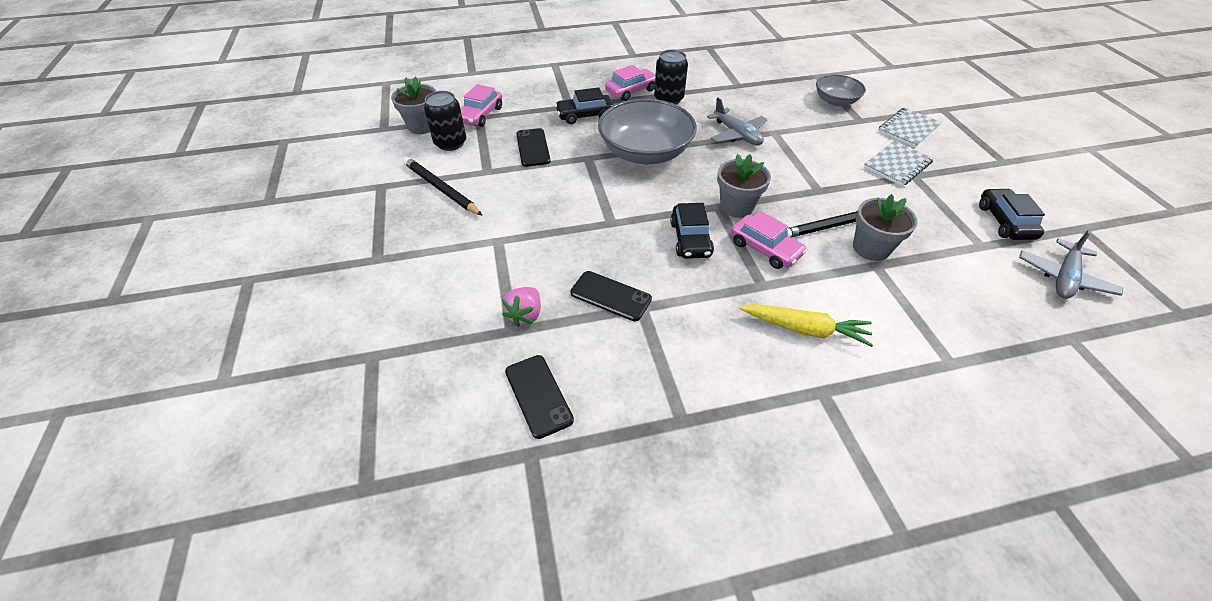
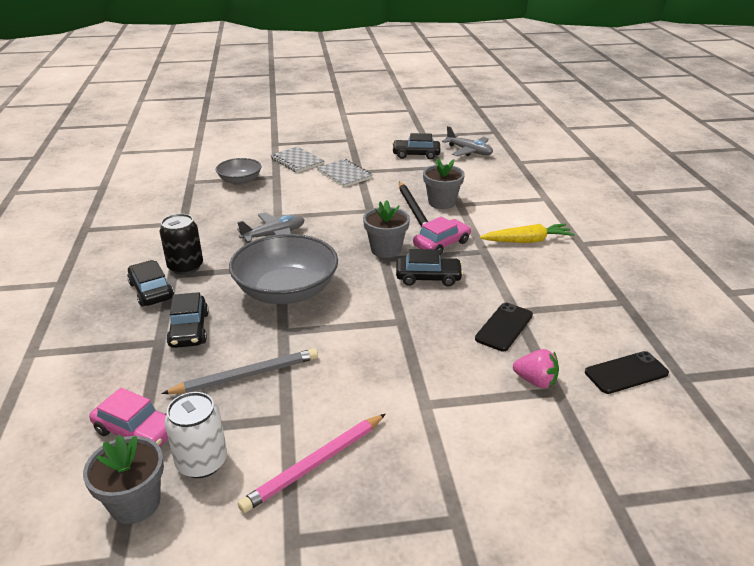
camera: 85 degrees left, 15 degrees down
(441, 188) = (315, 464): black pencil -> pink pencil
(450, 143) = (202, 462): black can -> white can
(533, 148) = (246, 375): black phone -> grey pencil
(631, 91) = (151, 291): pink car -> black car
(805, 329) = (527, 241): yellow carrot -> yellow carrot turned 60 degrees clockwise

